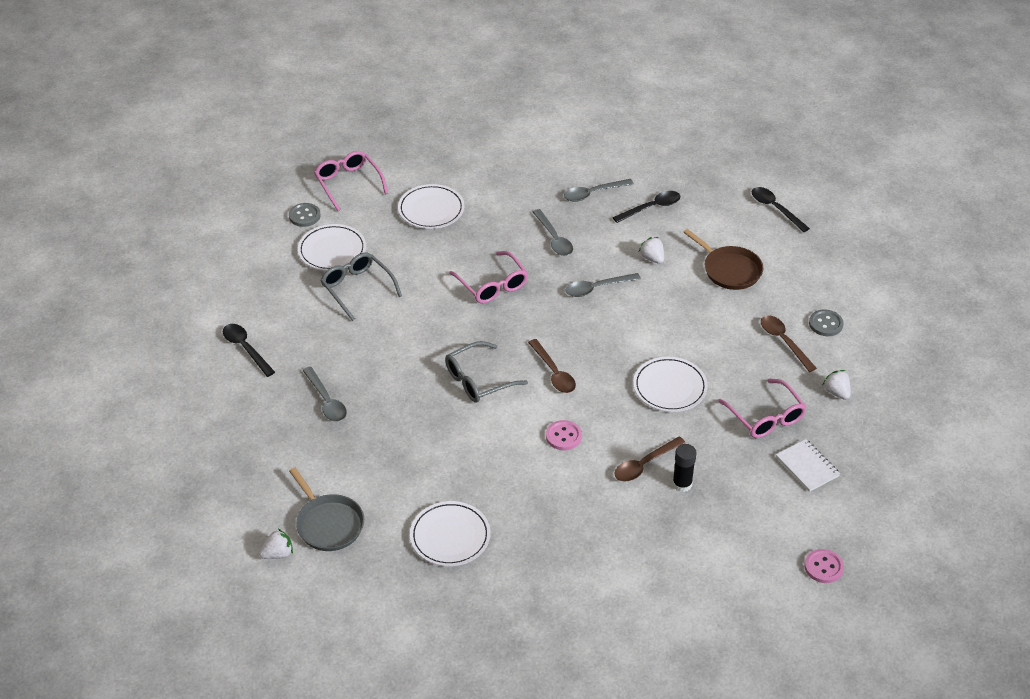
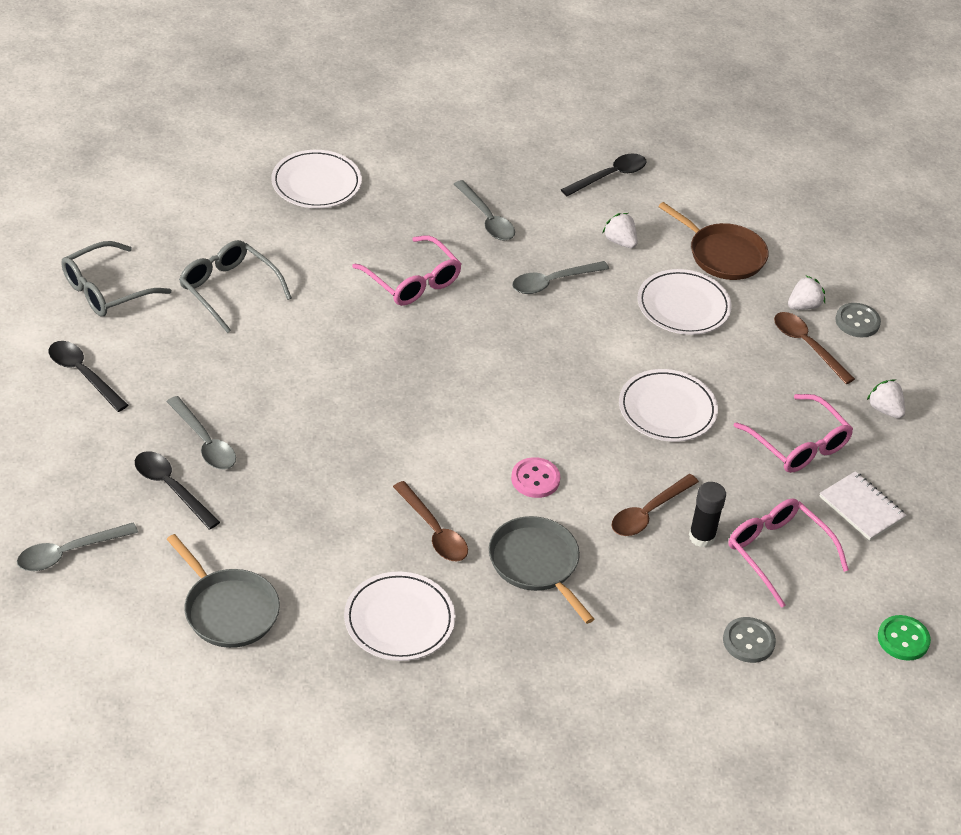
camera: 10 degrees left, 0 degrees up
(278, 554) = (162, 654): white strawberry -> white strawberry (803, 306)
(304, 216) = (144, 194): grey button -> grey button (748, 641)
(332, 250) = (187, 240): white plate -> white plate (683, 306)
(348, 184) = (199, 151): pink glasses -> pink glasses (778, 553)
(479, 380) = (410, 407): grey glasses -> grey glasses (107, 290)
(554, 373) = (510, 395): brown spoon -> brown spoon (434, 531)
(555, 499) = (536, 564): none -> grey pan
(593, 193) = (530, 159): grey spoon -> grey spoon (69, 553)
(775, 209) = (770, 175): black spoon -> black spoon (171, 488)
(823, 567) = (903, 639): pink button -> green button

